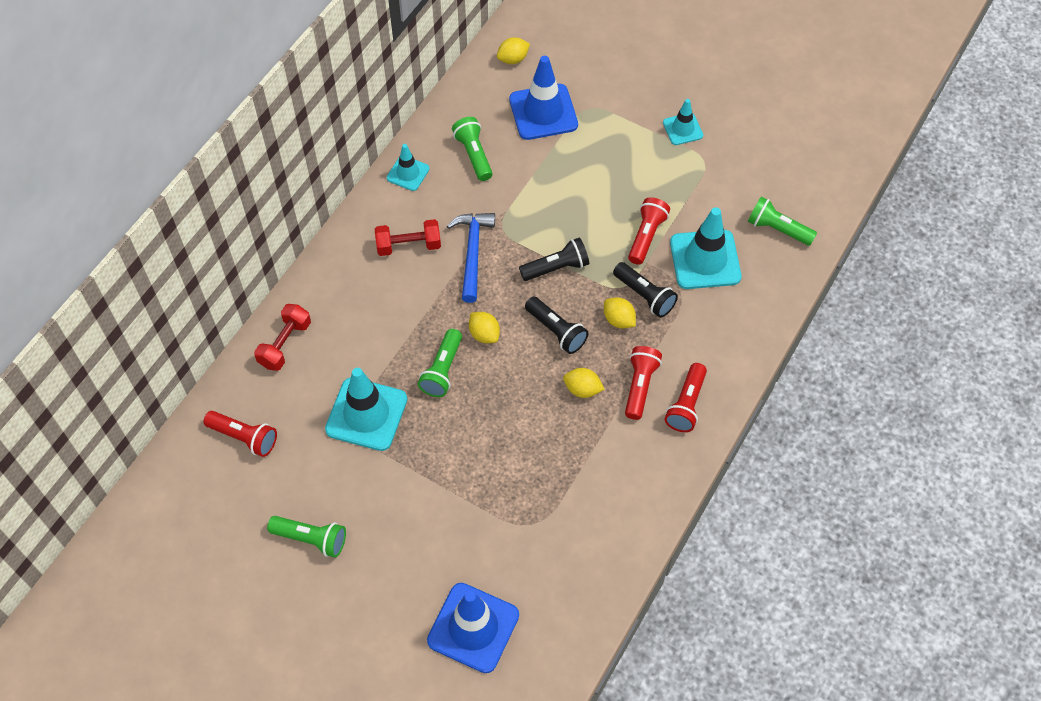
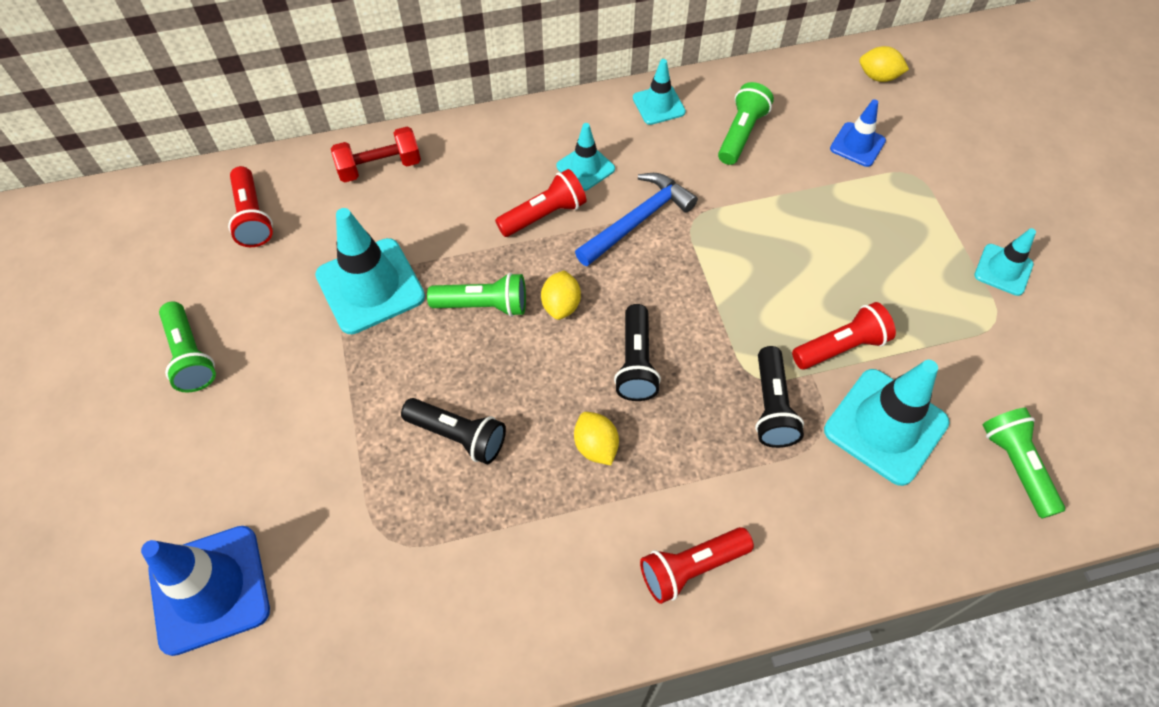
camera: 45 degrees right, 0 degrees up
(408, 245) = (585, 167): red dumbbell -> turquoise traffic cone
(442, 370) = (483, 305): green flashlight -> green flashlight turned 150 degrees counterclockwise
(543, 112) = (857, 145): blue traffic cone -> blue traffic cone, size x0.55
(556, 268) = (706, 301): black flashlight -> black flashlight (458, 436)
(618, 320) = (714, 408): yellow lemon -> none
(640, 386) = (660, 499): red flashlight -> red flashlight (544, 215)

